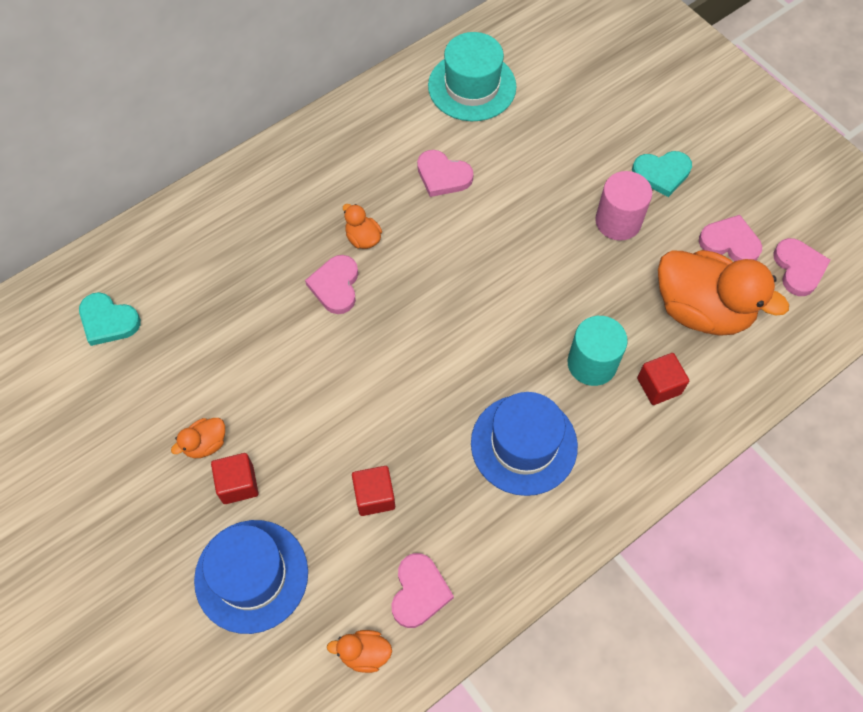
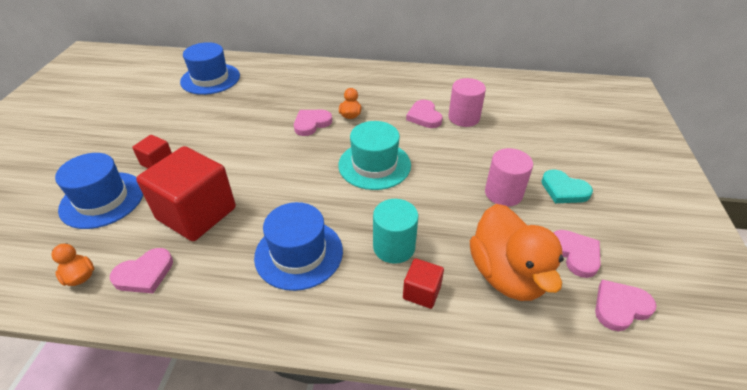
camera: 45 degrees right, 20 degrees down
(108, 321) = (210, 79): turquoise heart -> blue hat
(205, 444) = (171, 139): orange duck -> none
(374, 496) = (196, 213): red cube -> red cube, size x2.15
(472, 86) = (488, 94): turquoise hat -> turquoise hat (374, 165)
(484, 145) = (463, 118): none -> pink cylinder
(798, 268) = (620, 307): pink heart -> pink heart turned 150 degrees counterclockwise

